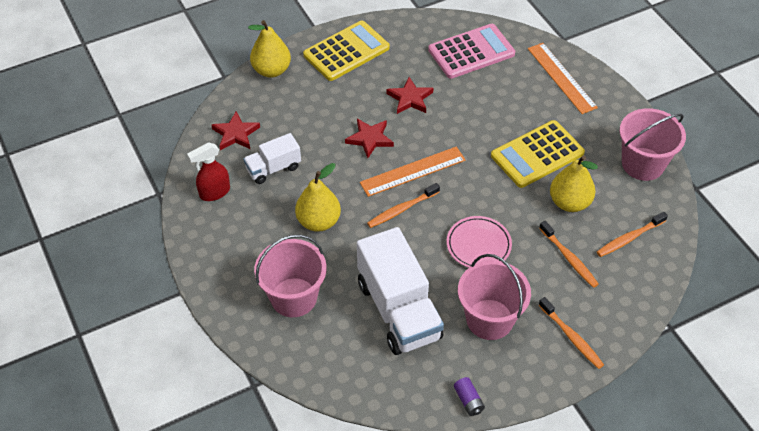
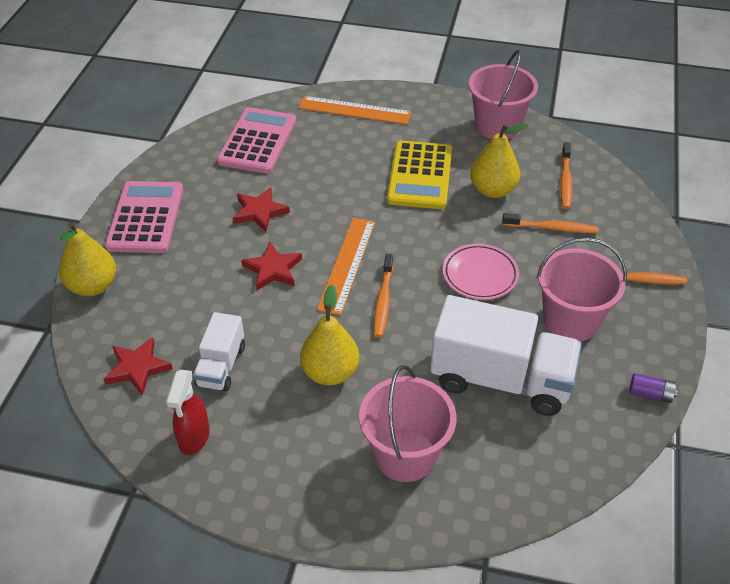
camera: 50 degrees left, 5 degrees down
(346, 51) = (145, 218): yellow calculator -> pink calculator

